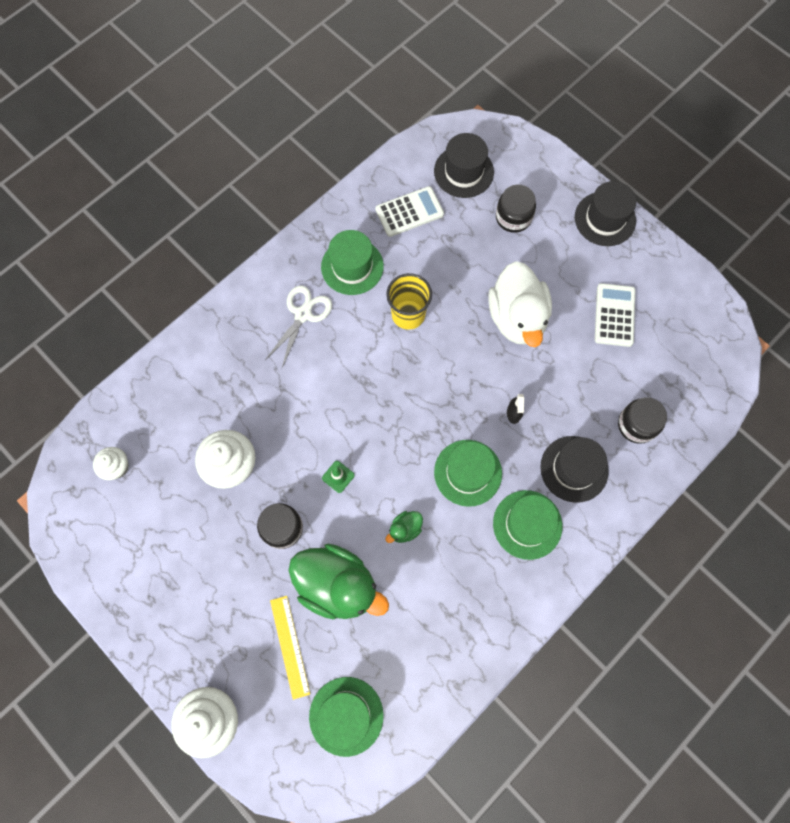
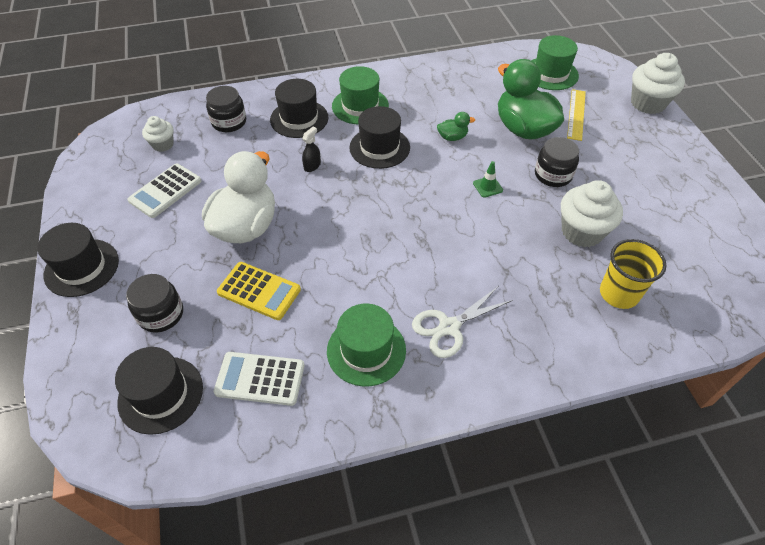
camera: 150 degrees left, 20 degrees down
(117, 467) = (701, 278): white cupcake -> white cupcake (163, 144)
(408, 314) = (342, 276): yellow cup -> yellow cup (619, 293)
(460, 269) = (259, 291): none -> yellow calculator
(468, 472) = (379, 147): green hat -> black hat

